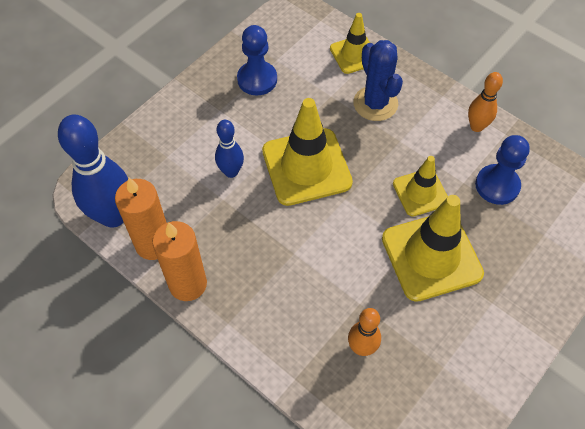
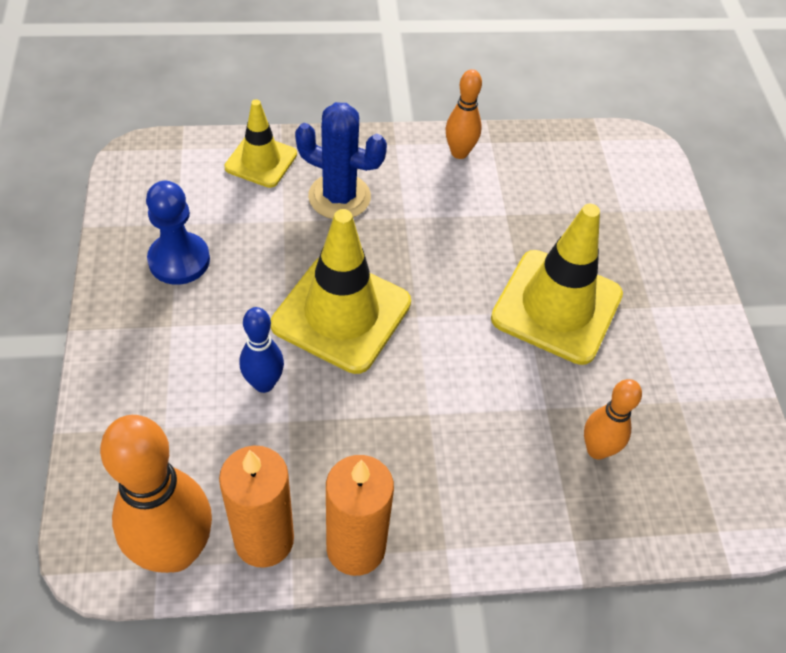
camera: 50 degrees left, 5 degrees down
(113, 216) = (175, 551): blue bowling pin -> orange bowling pin
(420, 192) = (480, 253): yellow traffic cone -> none
(497, 185) = (537, 195): blue pawn -> none

